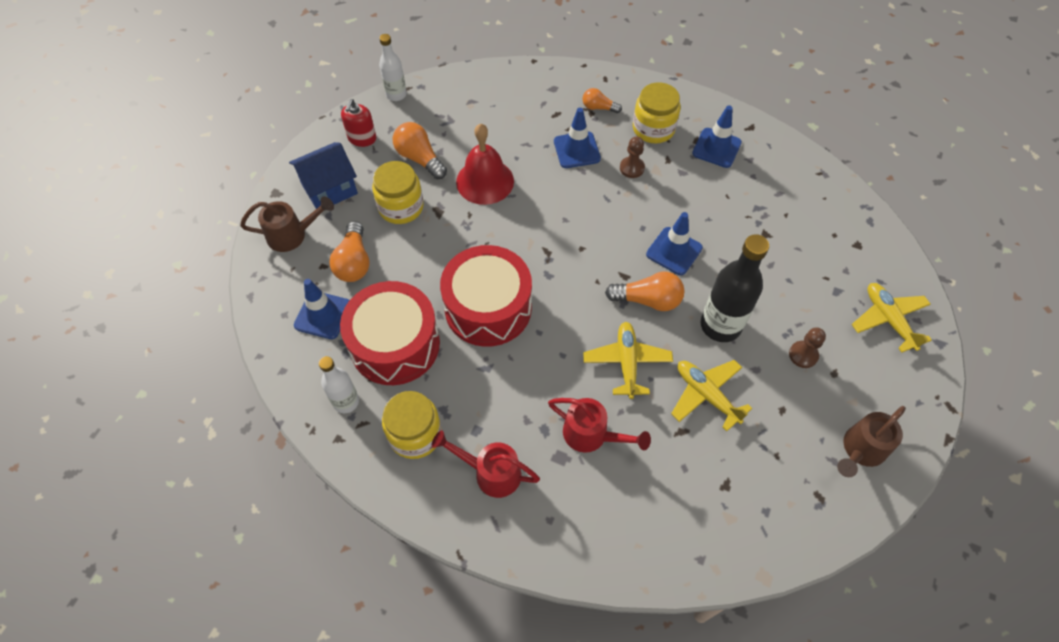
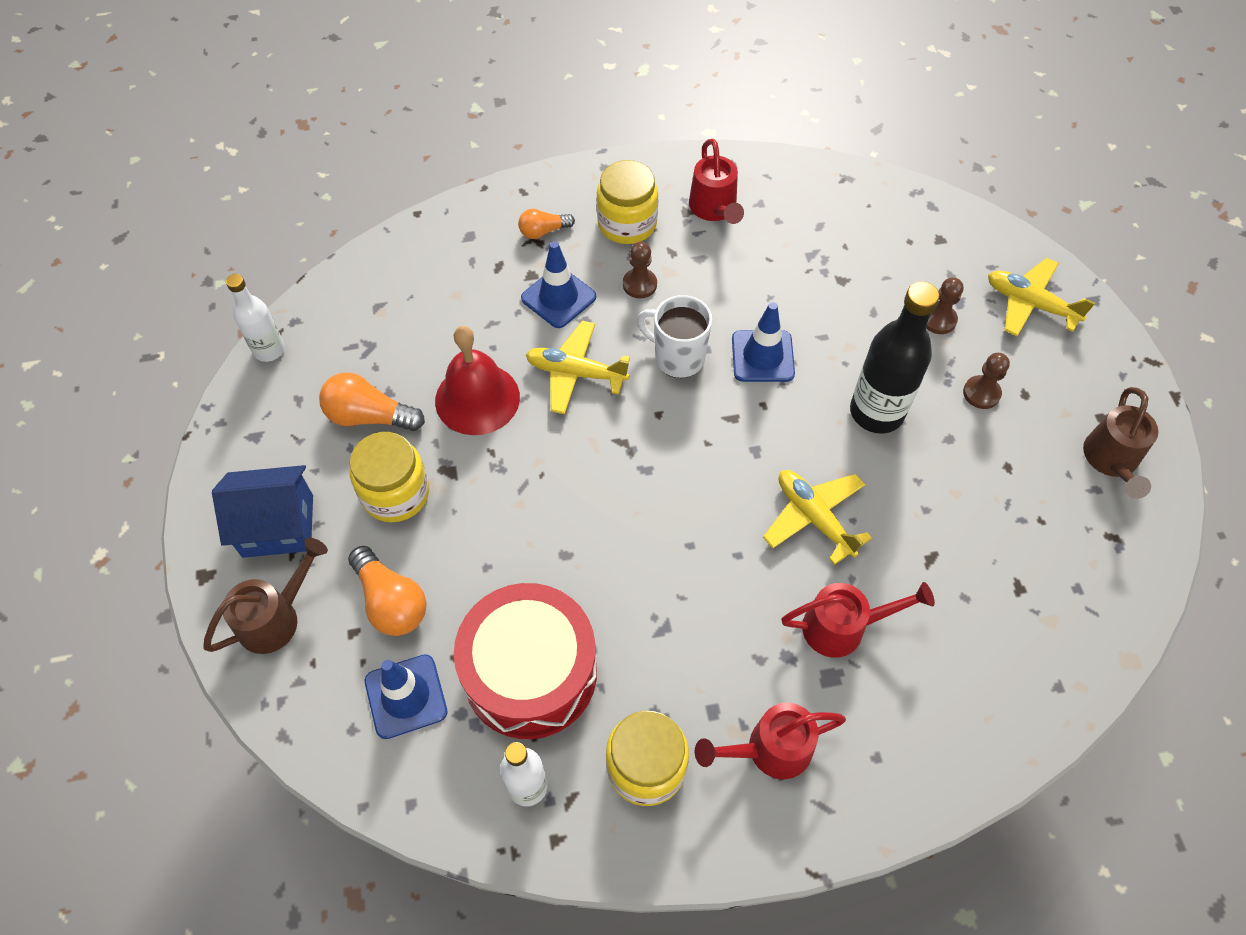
camera: 35 degrees left, 0 degrees up
(329, 189) = (278, 526): blue house -> blue house turned 60 degrees clockwise
(362, 138) = (268, 433): red soap dispenser -> none
(488, 308) = (607, 553): red drum -> none
(620, 223) = (677, 358): none -> white mug
(648, 300) = (779, 431): orange light bulb -> none
(706, 395) = (923, 500): yellow plane -> yellow plane (576, 373)
(716, 148) = (714, 209): blue traffic cone -> red watering can
(812, 293) = (938, 320): none -> brown pawn

